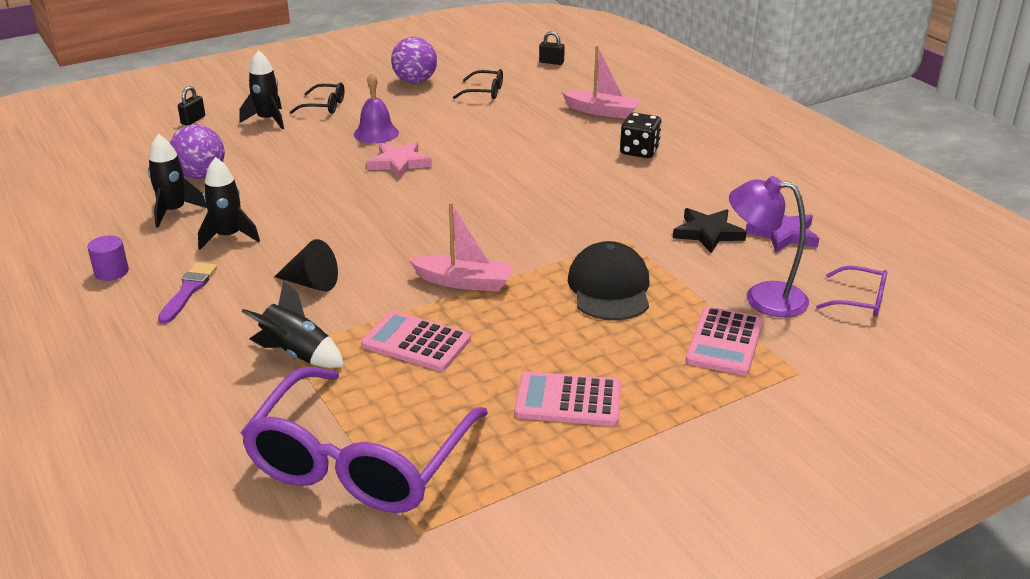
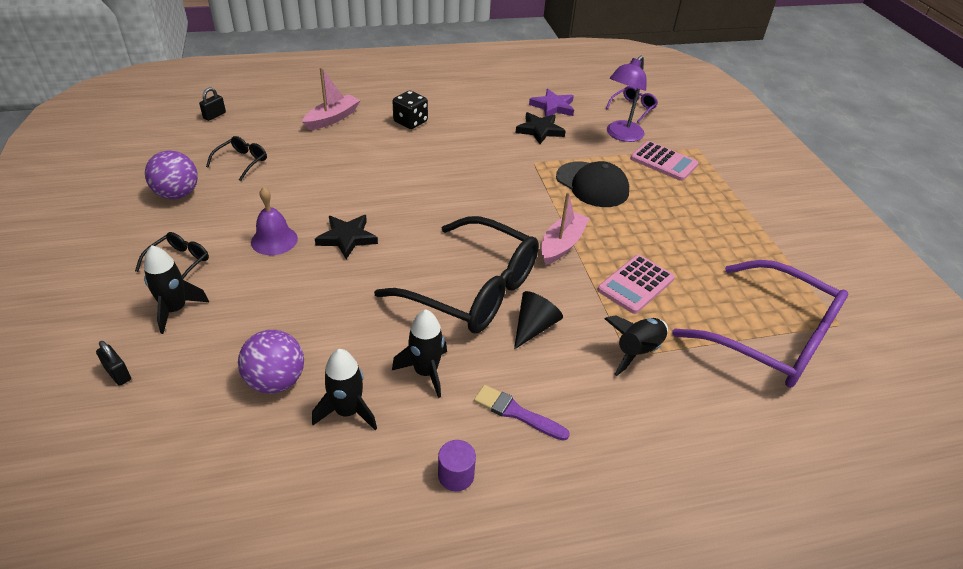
camera: 75 degrees left, 10 degrees up
(354, 240) = (473, 289): none -> black glasses
(399, 163) = (347, 238): pink star -> black star
(568, 400) = (713, 233): pink calculator -> none
(609, 288) = (592, 185): black cap -> black cap turned 150 degrees counterclockwise

